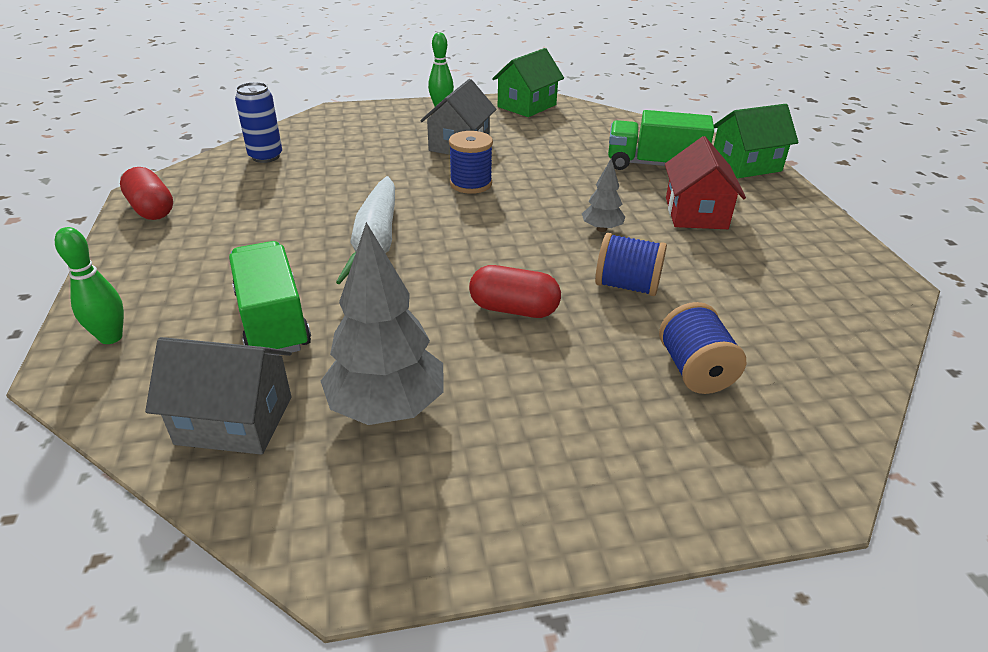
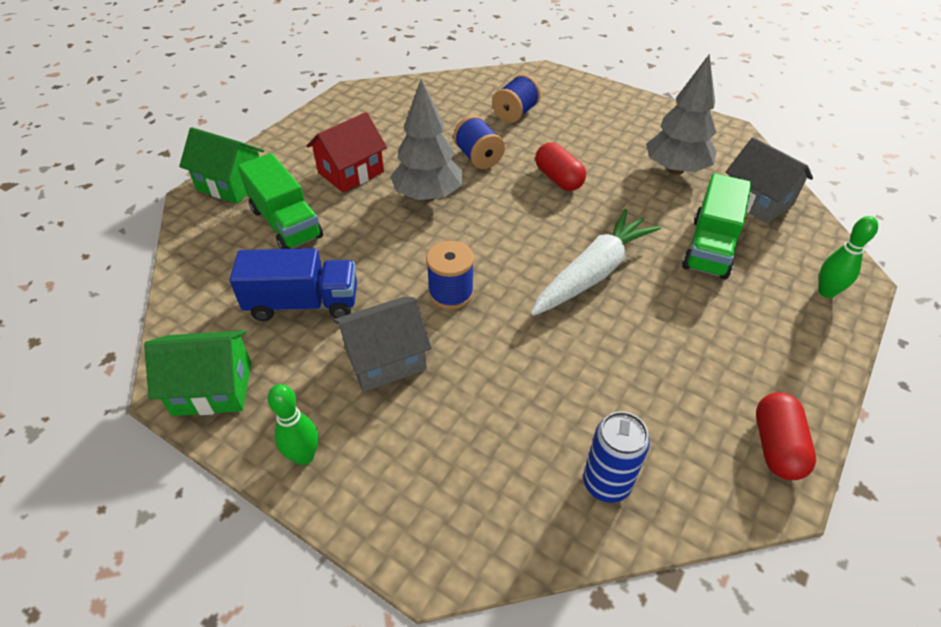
camera: 135 degrees left, 10 degrees up
(552, 142) = (303, 303): none -> blue truck
(601, 229) = (428, 196): grey tree -> grey tree, size x1.97

